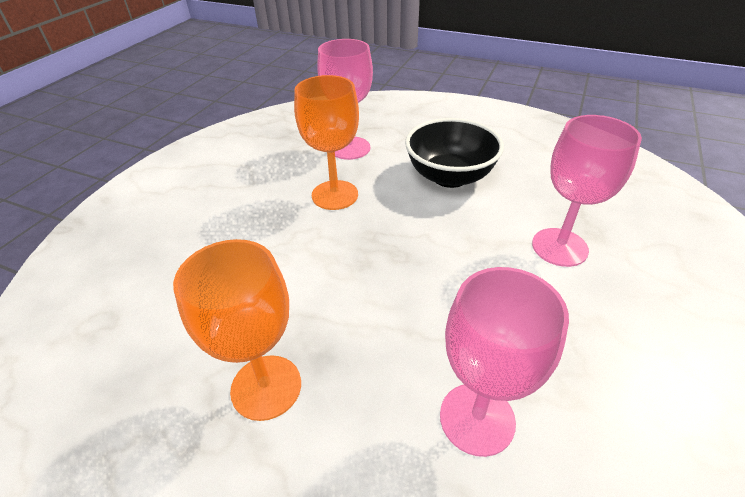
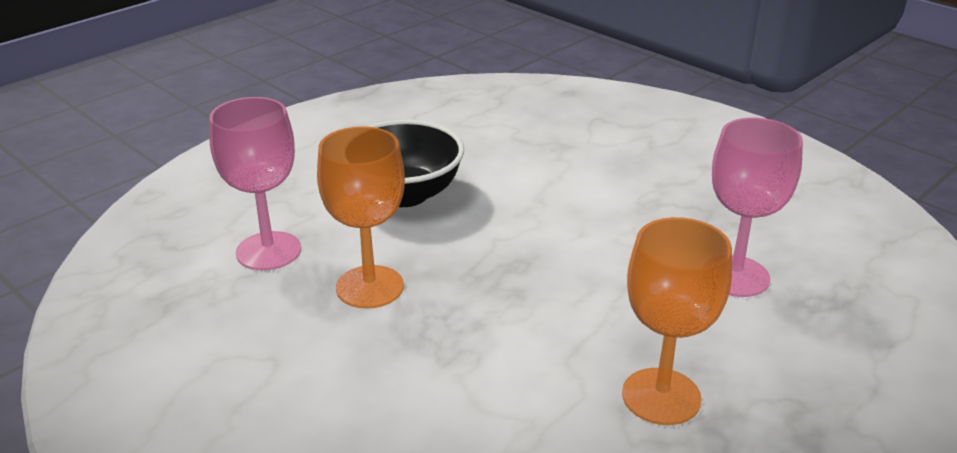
camera: 70 degrees left, 10 degrees down
(559, 247) = (565, 170): pink goblet -> none

